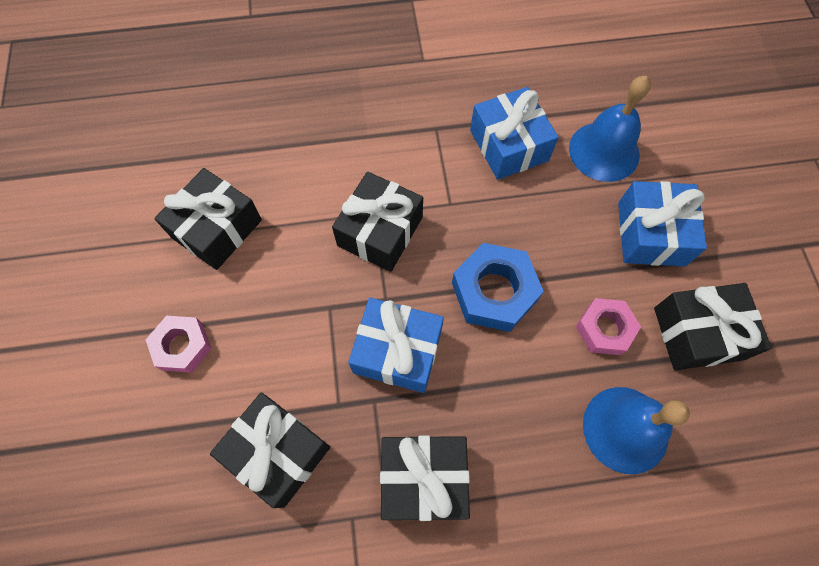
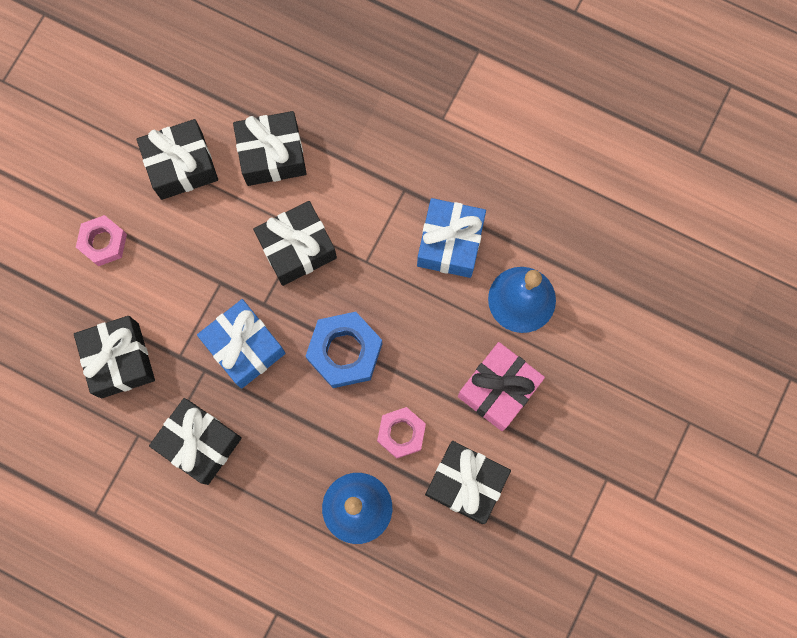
camera: 35 degrees right, 10 degrees up
(298, 170) = (272, 155): none -> black gift
(651, 234) = (498, 389): blue gift -> pink gift

